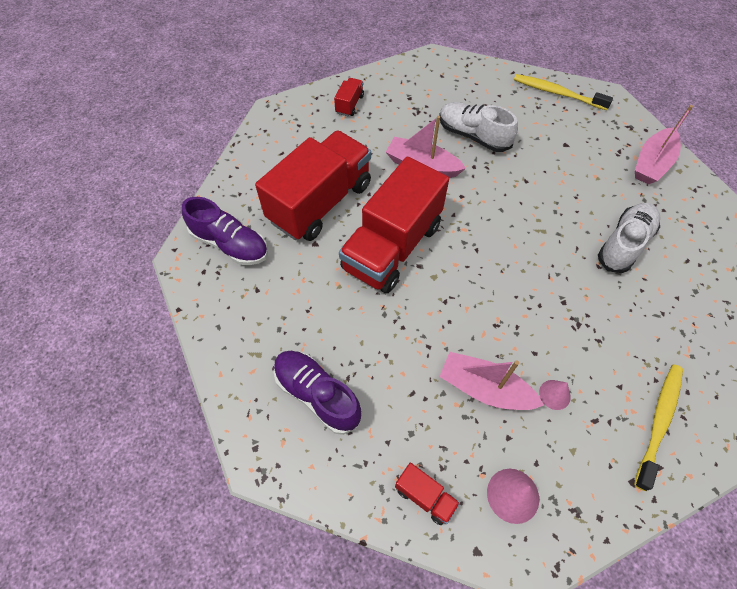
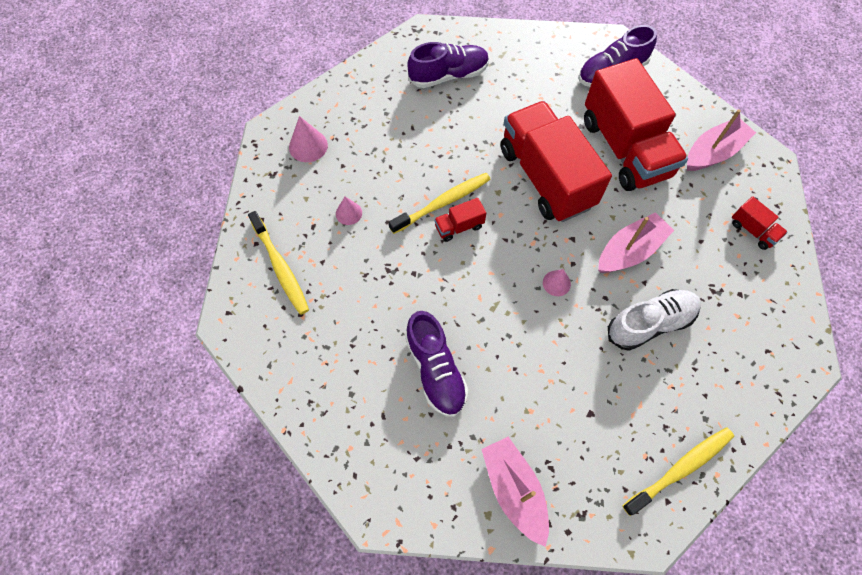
camera: 120 degrees right, 5 degrees up
(425, 496) = (343, 100): red truck -> red truck (459, 226)
(479, 315) = (443, 203): none -> yellow toothbrush
(484, 388) = (384, 172): pink boat -> pink boat (713, 152)
(487, 199) = (556, 283): none -> pink cone
(624, 244) = (435, 370): white shoe -> purple shoe

